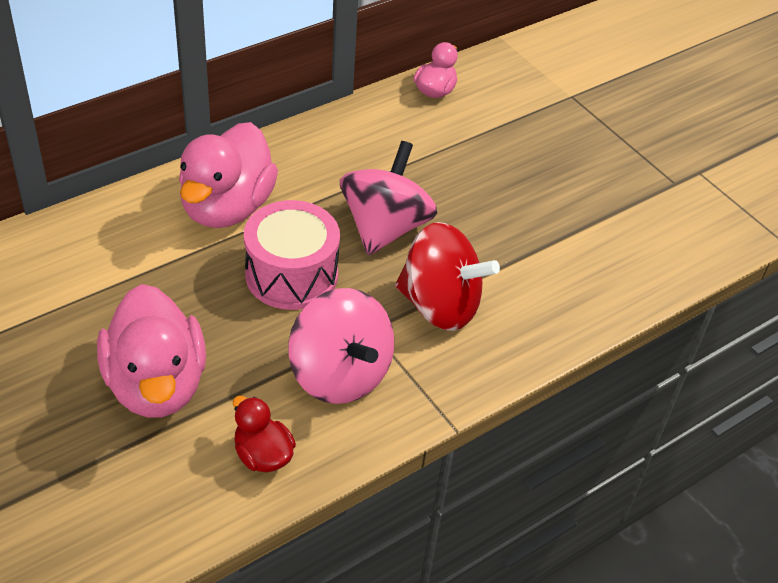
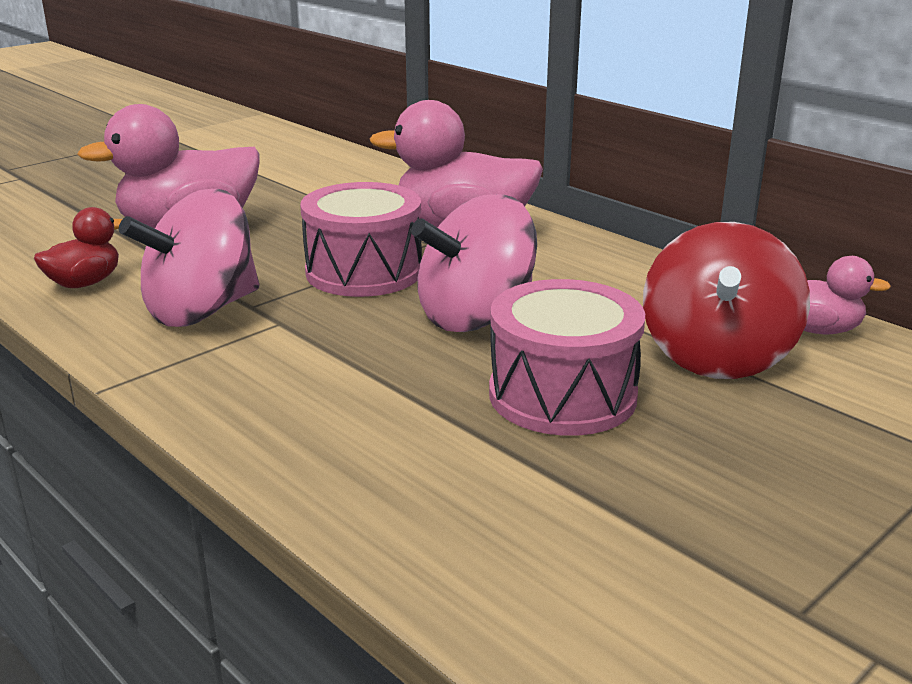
camera: 85 degrees right, 20 degrees down
(385, 227) = (475, 317): pink spinning top -> pink spinning top turned 135 degrees clockwise
(440, 305) = (333, 364): red spinning top -> red spinning top (717, 357)
(495, 210) = (562, 395): none -> pink drum

